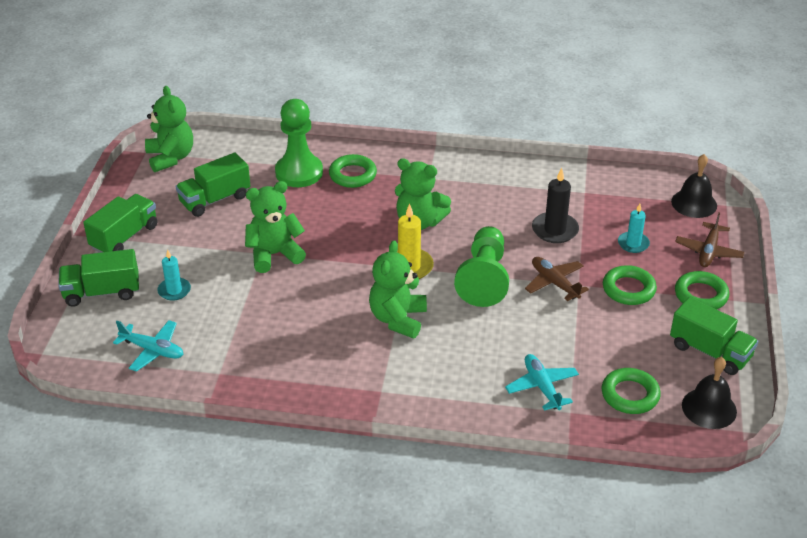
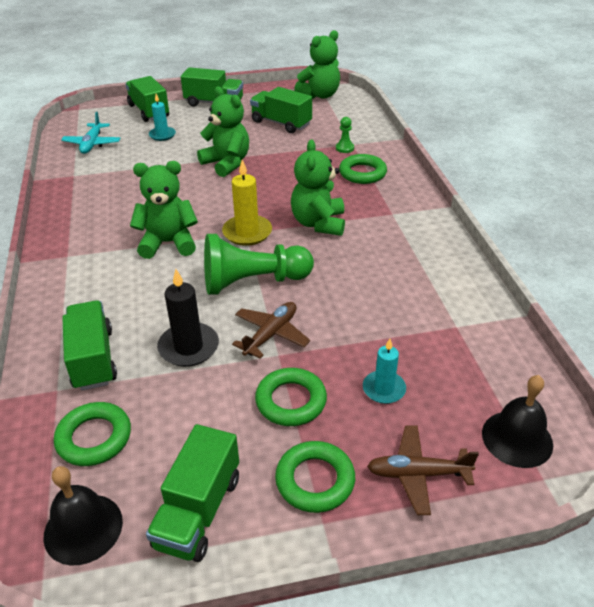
camera: 70 degrees right, 0 degrees up
(299, 172) = (344, 148): green pawn -> green pawn, size x0.41
(542, 387) = (93, 359): turquoise plane -> green truck
(555, 230) = (366, 316): black candle -> black candle (188, 347)

